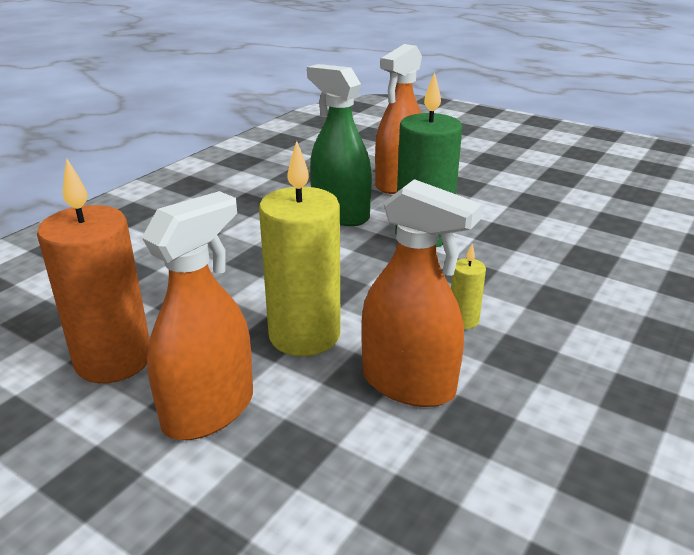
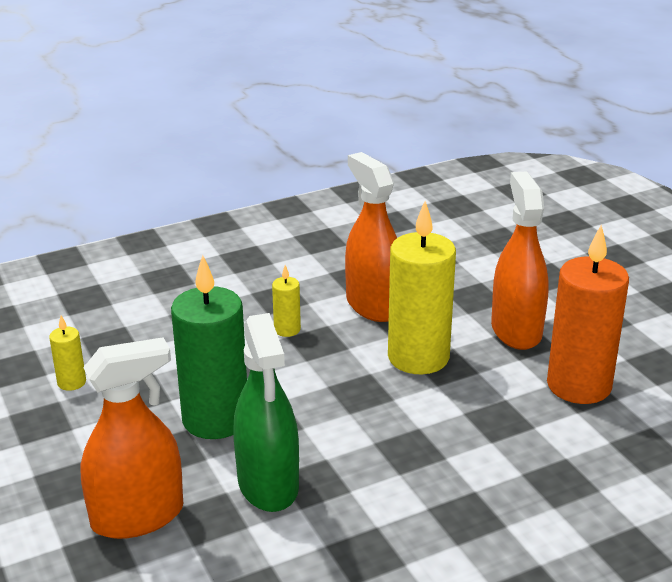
camera: 150 degrees left, 0 degrees up
(208, 410) = (516, 330): orange spray bottle -> orange spray bottle turned 105 degrees clockwise
(559, 226) = (71, 382): none -> yellow candle

